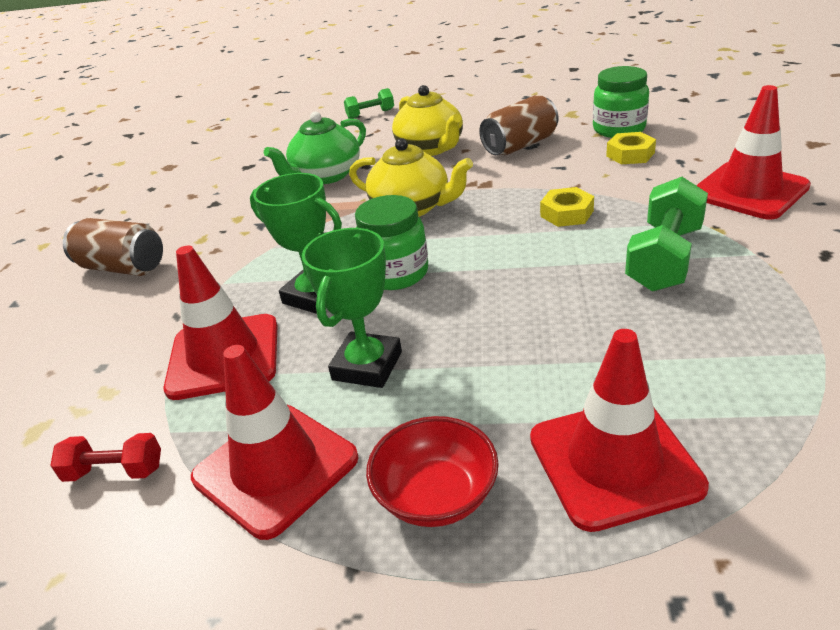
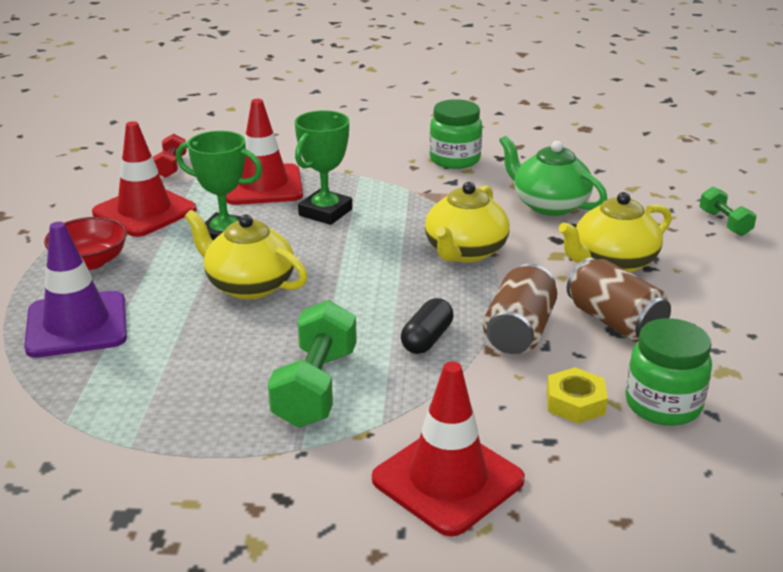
camera: 85 degrees right, 5 degrees down
(123, 267) = (398, 136): brown can -> brown can (519, 331)
(395, 274) = (345, 245): green jar -> green jar (454, 160)
(488, 326) = (249, 285): none -> yellow teapot
(566, 213) = (427, 339): yellow nut -> black capsule
(614, 462) = (77, 325): red traffic cone -> purple traffic cone
(664, 258) = (315, 387): green dumbbell -> green dumbbell turned 75 degrees clockwise

